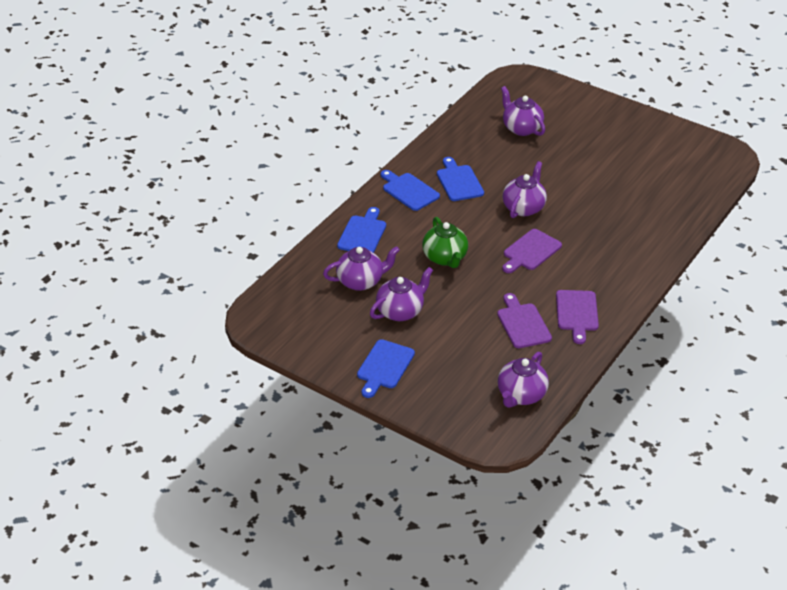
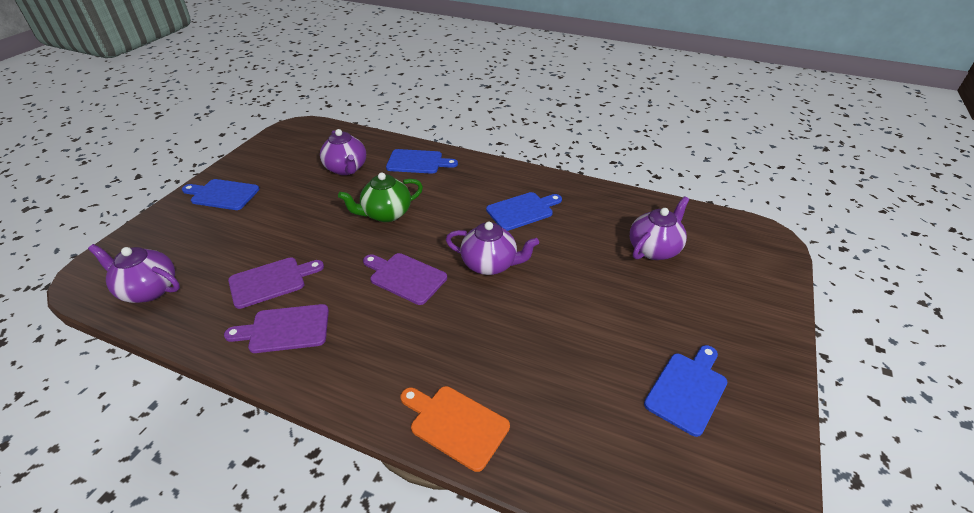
camera: 80 degrees right, 0 degrees up
(400, 311) = (301, 195): purple teapot -> none
(409, 191) = (493, 180): blue cutting board -> blue cutting board (687, 389)
(663, 239) = (455, 424): none -> orange cutting board

